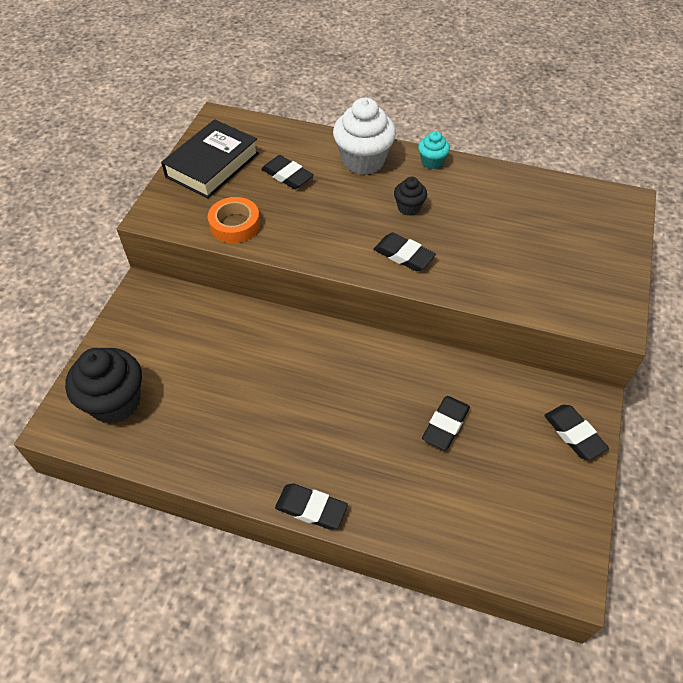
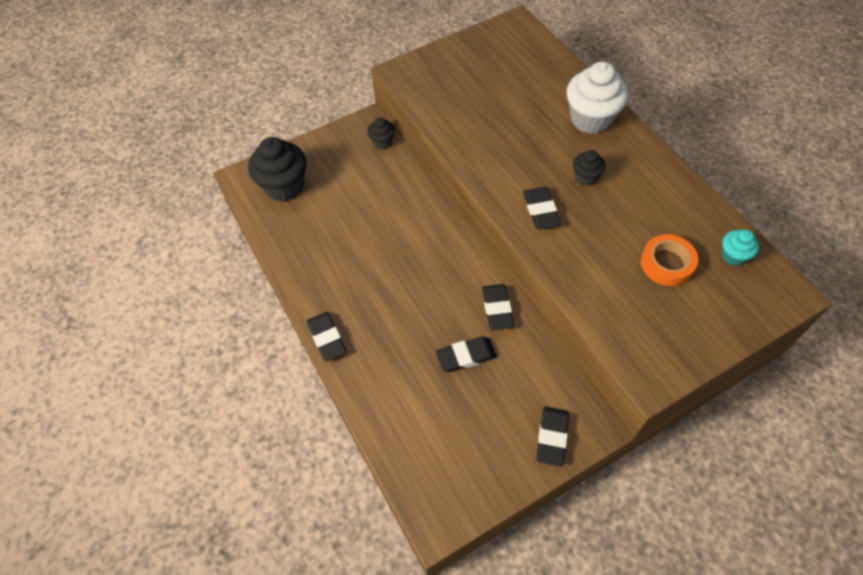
camera: 45 degrees right, 5 degrees up
(176, 297) = (382, 142): none -> black cupcake
(212, 165) = (476, 57): black book -> none
(235, 225) = (446, 111): orange tape -> orange tape (667, 264)
(287, 176) = (520, 97): black eraser -> black eraser (497, 309)
(432, 162) = (646, 152): turquoise cupcake -> turquoise cupcake (733, 256)

